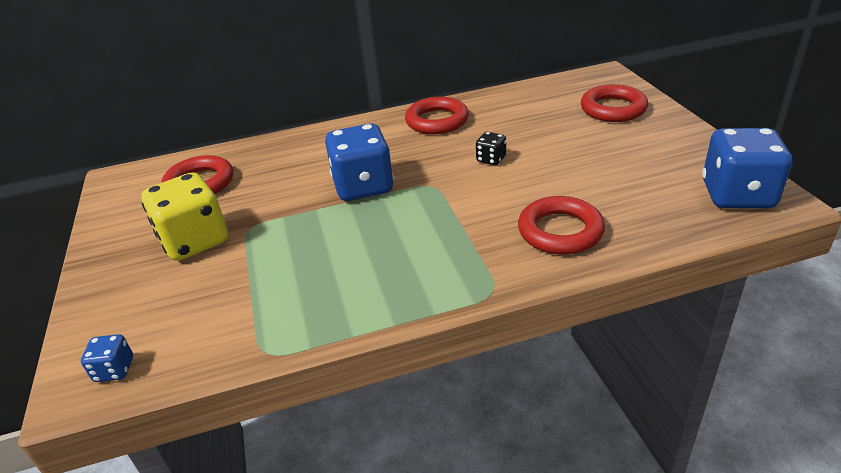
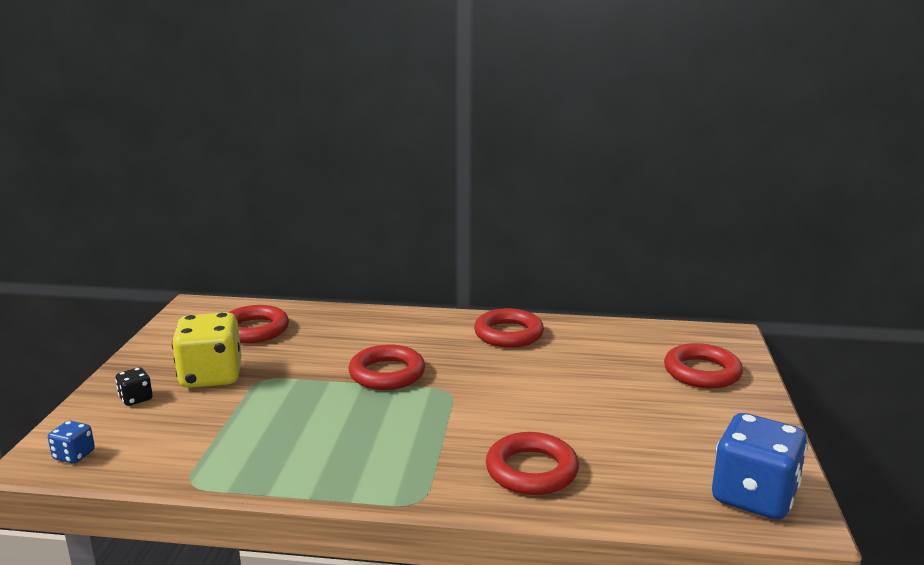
camera: 20 degrees right, 15 degrees down
(363, 186) = (387, 373): blue dice -> red ring
(491, 159) = (527, 384): black dice -> black dice (136, 399)

